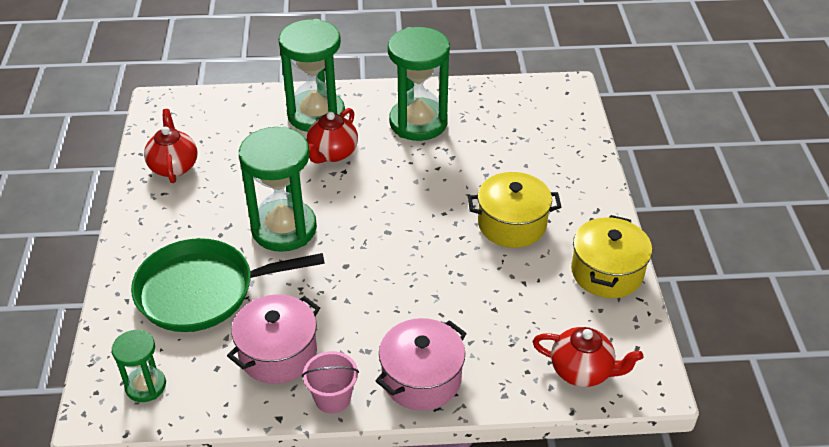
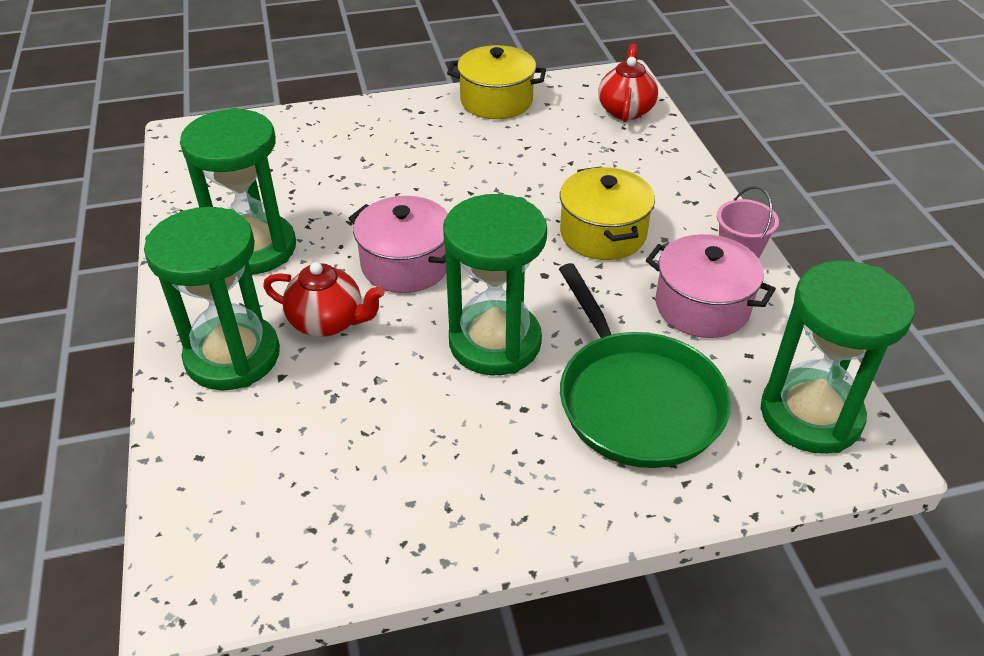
camera: 100 degrees left, 0 degrees up
(145, 386) = (810, 415): green hourglass -> green hourglass, size x1.88
(174, 166) = (378, 512): red teapot -> none
(421, 378) = (682, 198): pink pot -> pink pot (406, 264)
(512, 224) = (441, 159): yellow pot -> yellow pot (603, 233)

